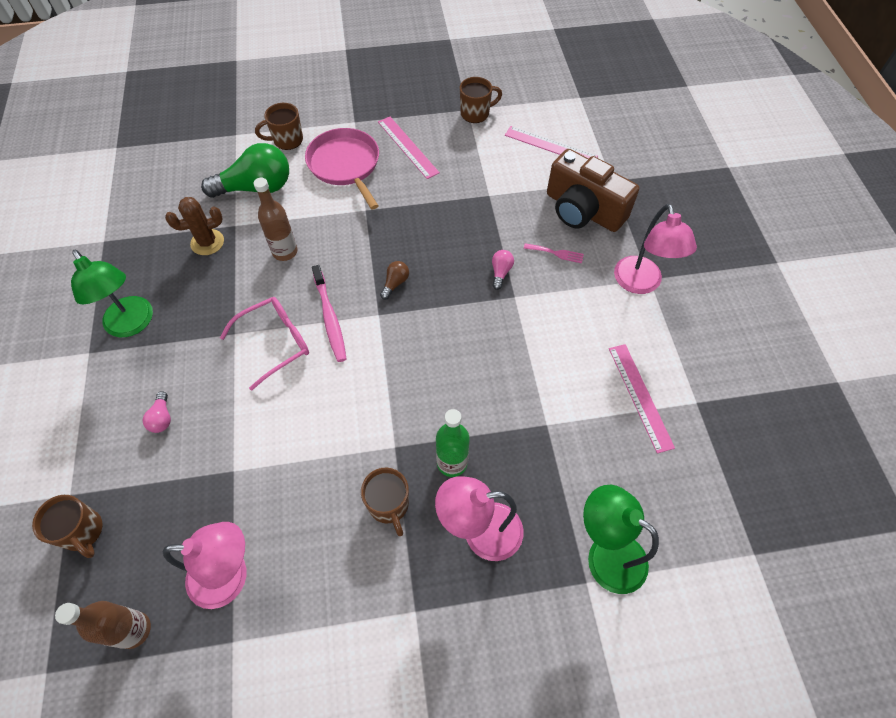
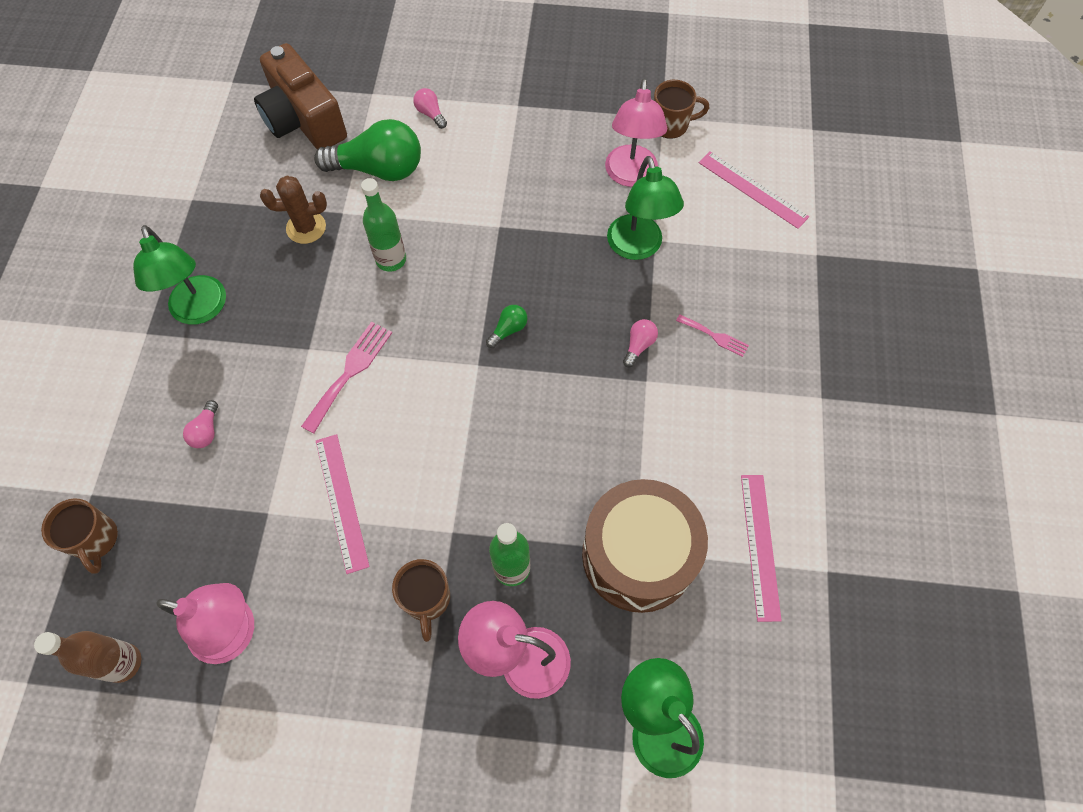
camera: 15 degrees right, 5 degrees up
(274, 343) = (350, 372): pink glasses -> pink fork
(285, 252) = (391, 260): brown bottle -> green bottle
(287, 140) = (430, 114): brown mug -> pink light bulb
(330, 318) = (421, 356): pink toothbrush -> none
(345, 165) = (491, 162): pink pan -> none
(395, 283) = (508, 330): brown light bulb -> green light bulb
(407, 147) = (573, 153): pink ruler -> pink ruler (341, 502)
(477, 203) = (637, 247): none -> green lamp
(549, 427) = (638, 555): none -> brown drum
(583, 210) = (767, 286): brown camera -> brown camera (304, 120)
(640, 284) = (808, 401): pink lamp -> pink lamp (630, 176)

